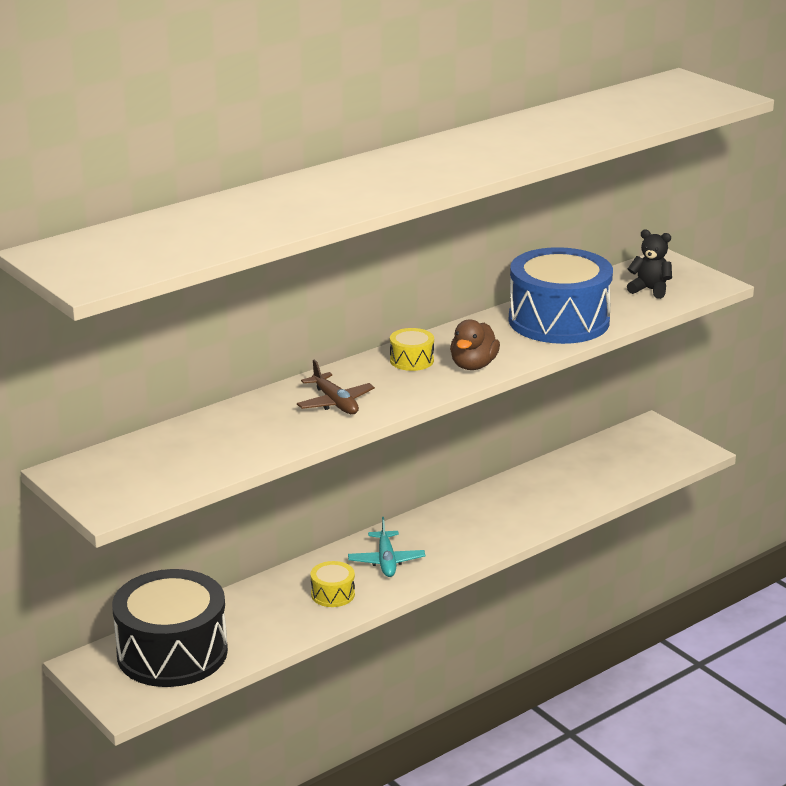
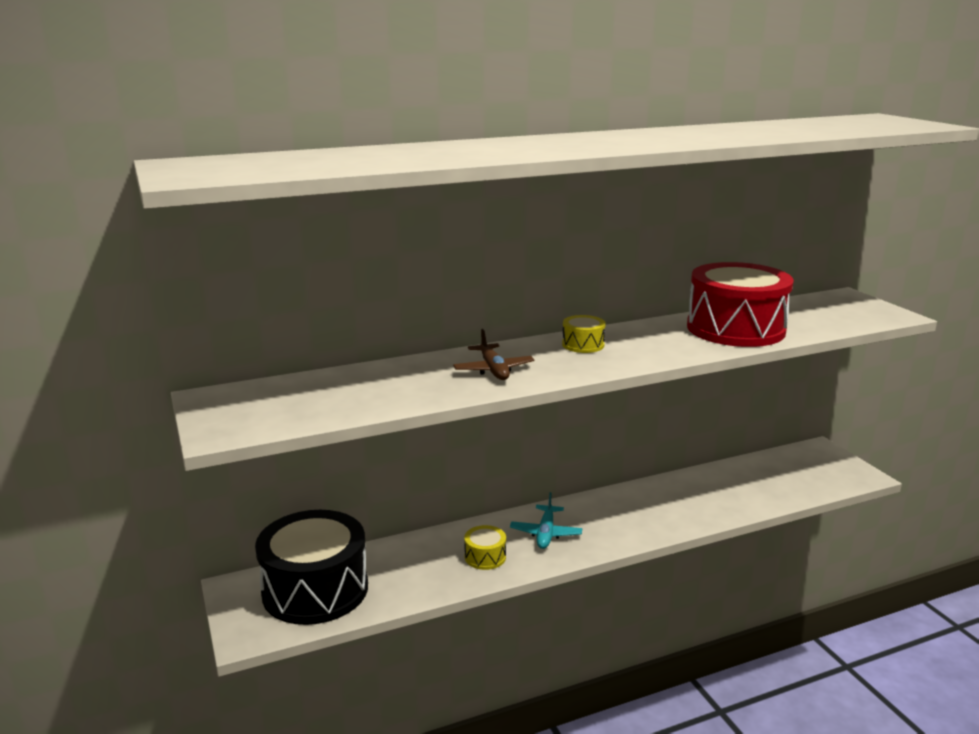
camera: 15 degrees right, 5 degrees down
(473, 365) = (640, 354): brown duck -> none
(558, 321) = (735, 329): blue drum -> red drum
(650, 290) = (830, 314): black teddy bear -> none

